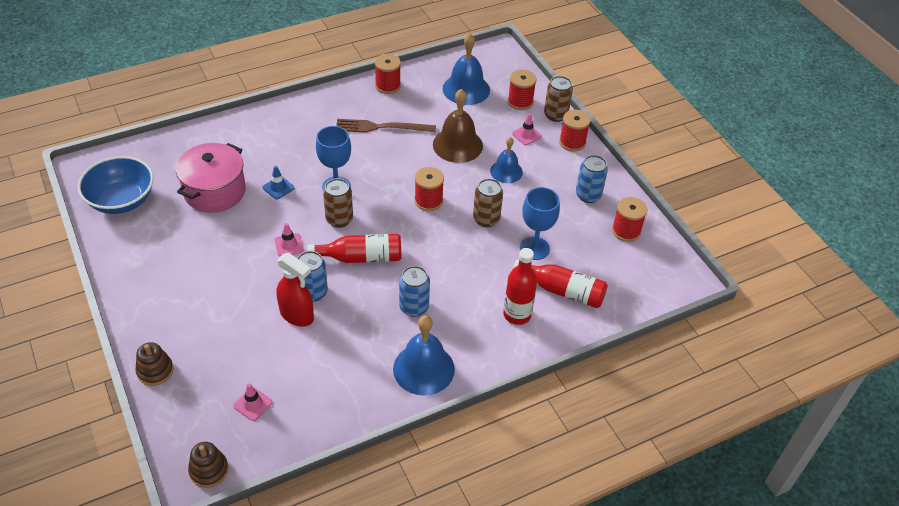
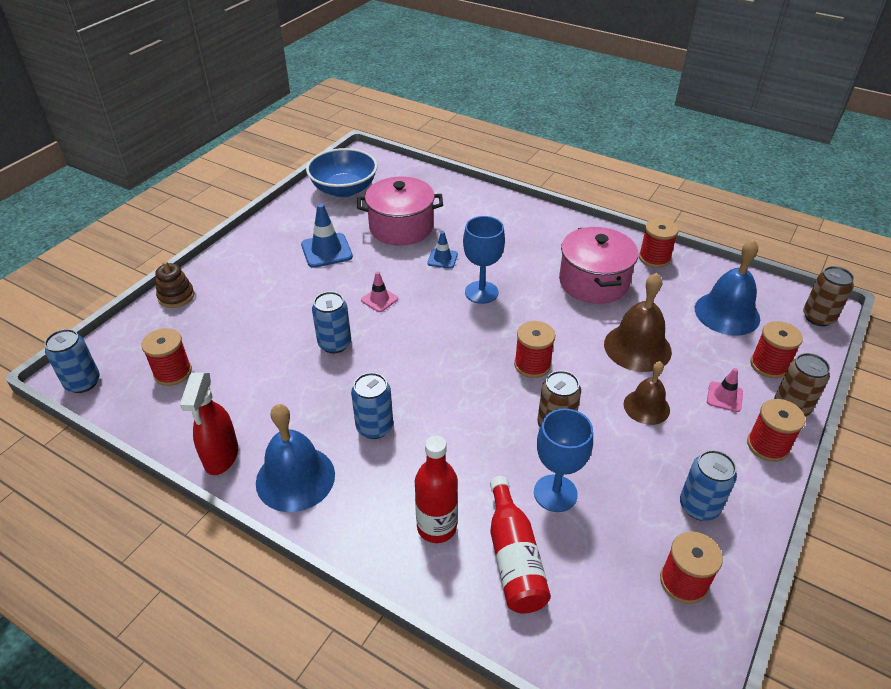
camera: 60 degrees right, 5 degrees down
(196, 249) = (326, 251): none -> blue traffic cone
(209, 470) = (83, 382): brown stacking toy -> blue can
(253, 404) = (173, 372): pink traffic cone -> red spool
(297, 315) = (298, 347): red spray bottle -> red spray bottle (221, 456)
(339, 219) = (442, 315): brown can -> brown can (818, 317)
(361, 257) = (407, 354): red bottle -> none
(381, 127) = (593, 282): brown fork -> pink pot
(506, 171) = (646, 407): blue bell -> brown bell

